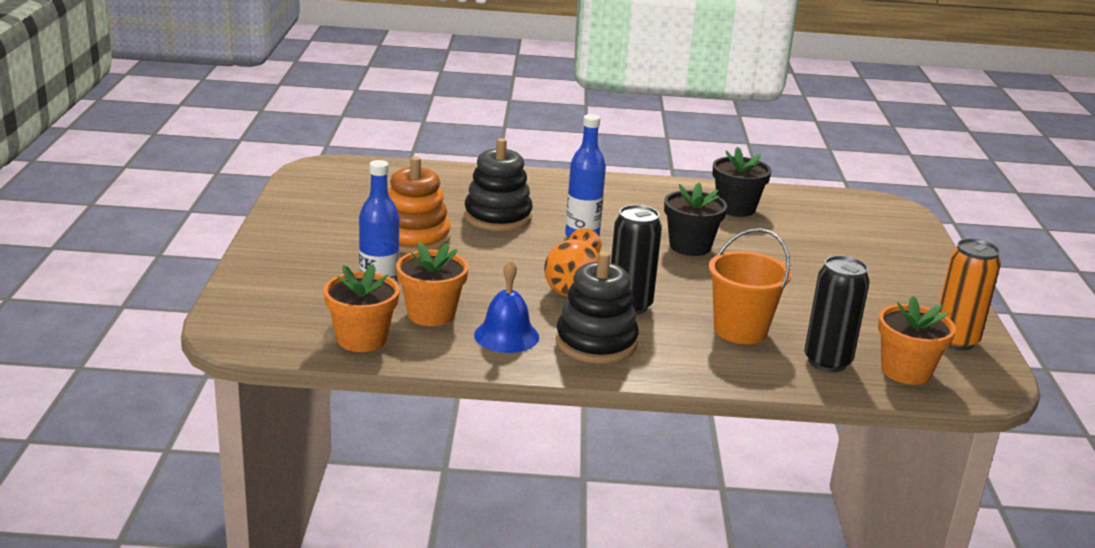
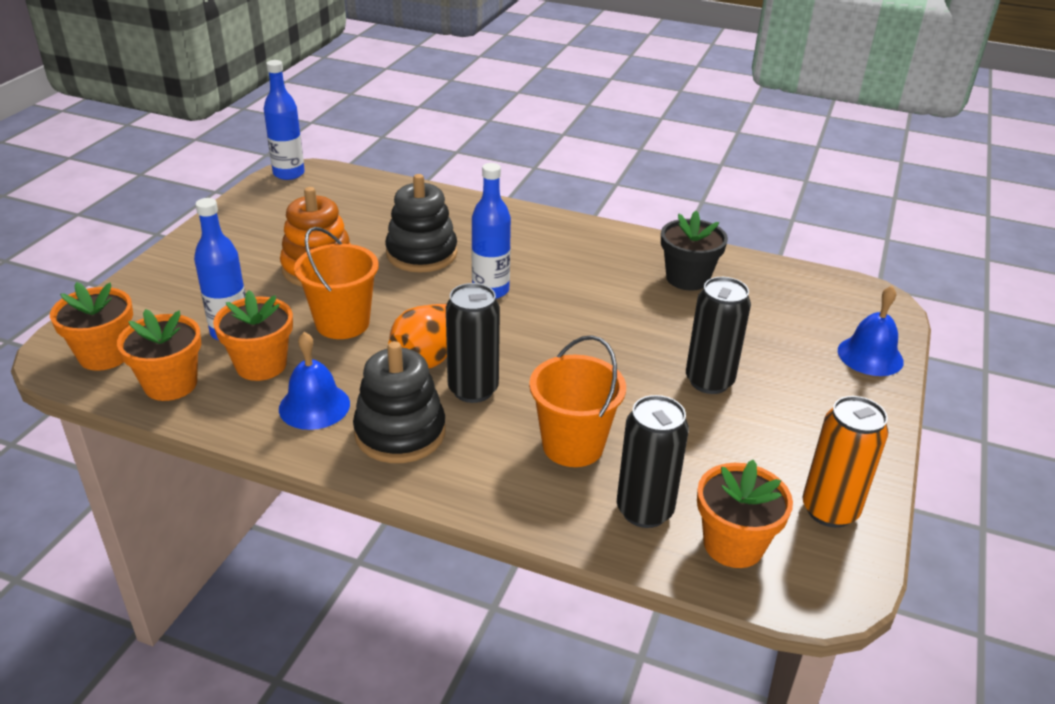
camera: 20 degrees right, 10 degrees up
(276, 327) = (105, 355): none -> orange flower pot
(313, 169) = (289, 173): none -> blue bottle
(475, 275) = (342, 323): none -> orange bucket
(690, 246) = (598, 321): black flower pot -> none
(808, 275) = (709, 381): none -> black can
(912, 242) = (870, 356): none -> blue bell

